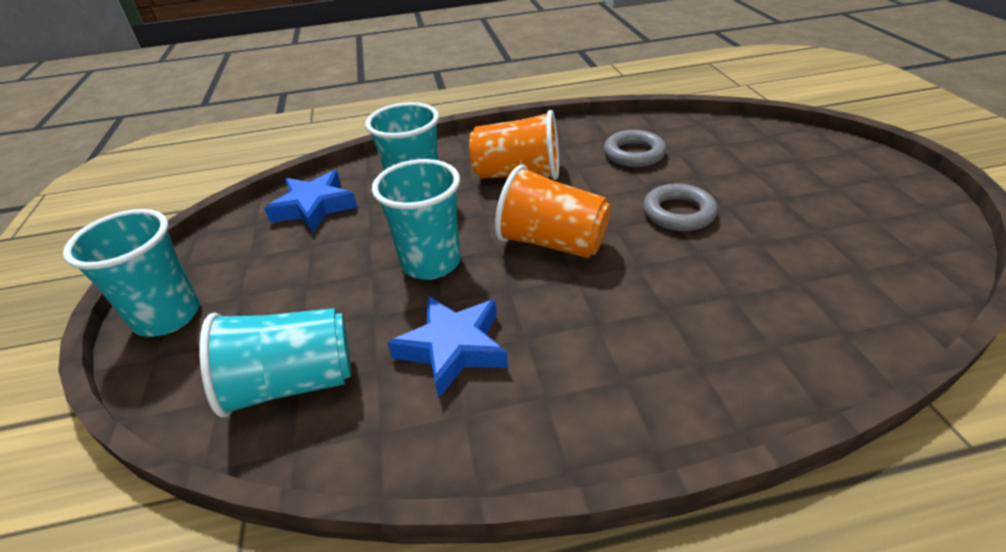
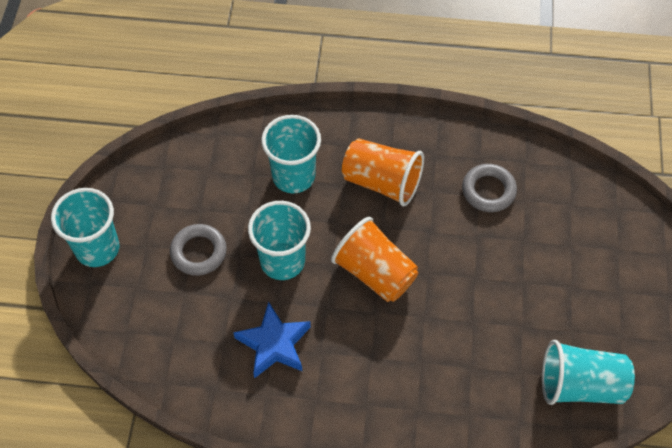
camera: 15 degrees right, 20 degrees up
(292, 383) = (171, 336): turquoise cup -> turquoise cup (580, 385)
(314, 207) = (211, 164): blue star -> none
(678, 213) = (482, 276): grey ring -> grey ring (199, 252)

